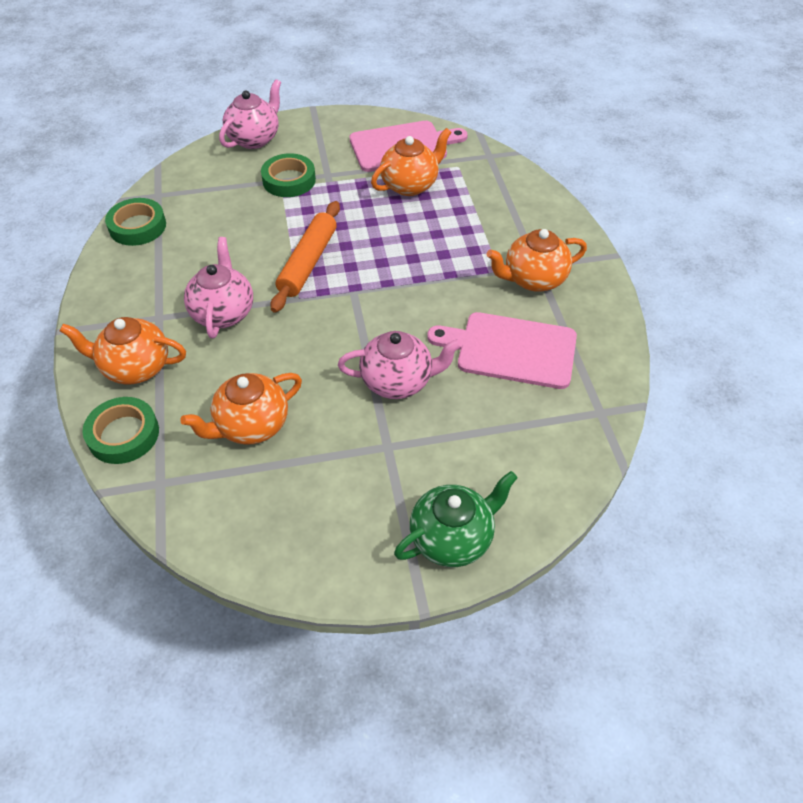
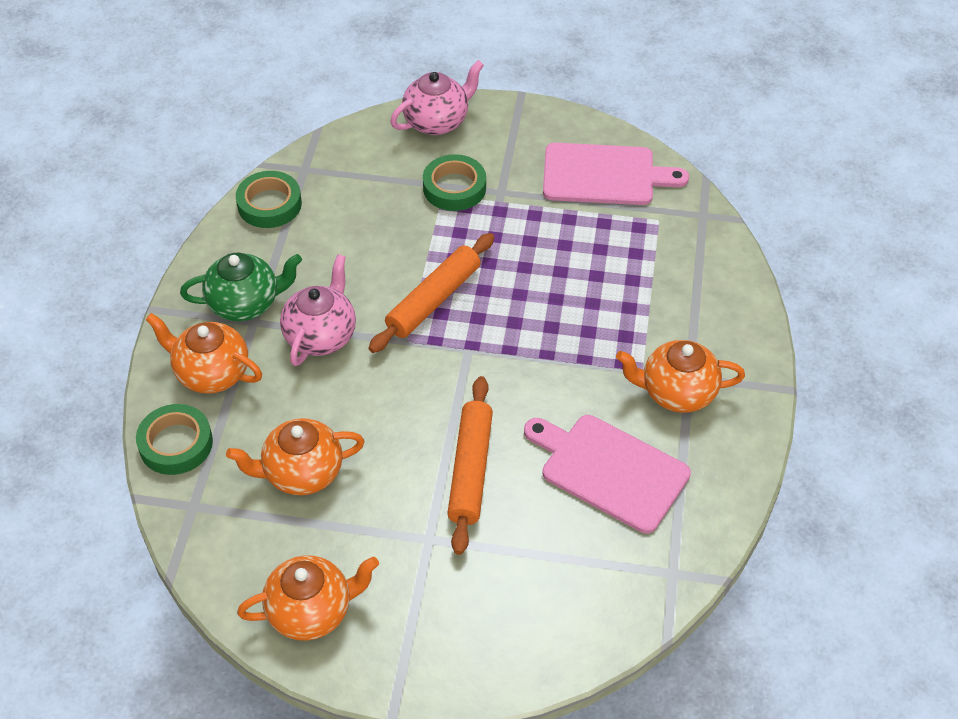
camera: 20 degrees right, 0 degrees up
(398, 381) = (471, 470): pink teapot -> orange rolling pin
(410, 185) = (590, 231): orange teapot -> orange teapot (311, 611)
(452, 538) = (452, 656): green teapot -> green teapot (245, 303)

